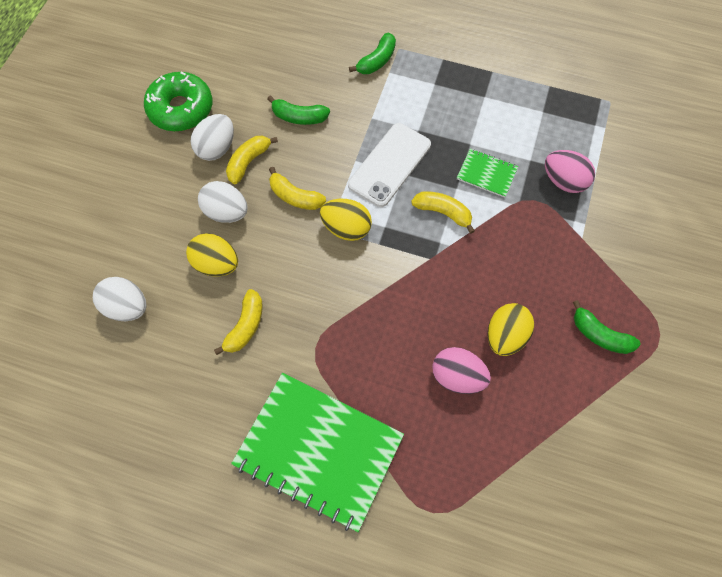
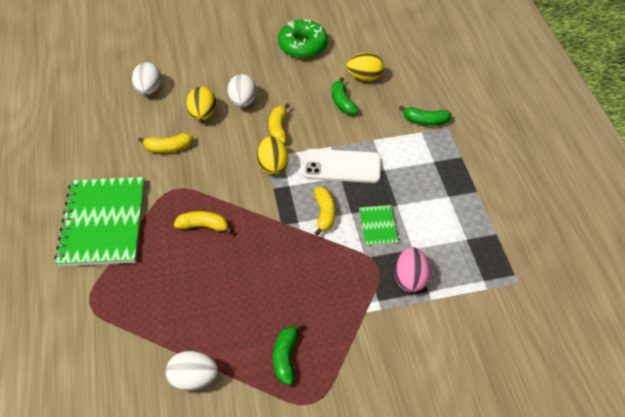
camera: 60 degrees right, 15 degrees down
(217, 148) = (286, 75): white egg -> white egg (194, 378)
(248, 162) = (287, 94): yellow banana -> yellow banana (203, 226)
(457, 376) = (197, 277): pink egg -> none
(505, 336) = (246, 293): yellow egg -> yellow egg (364, 77)

